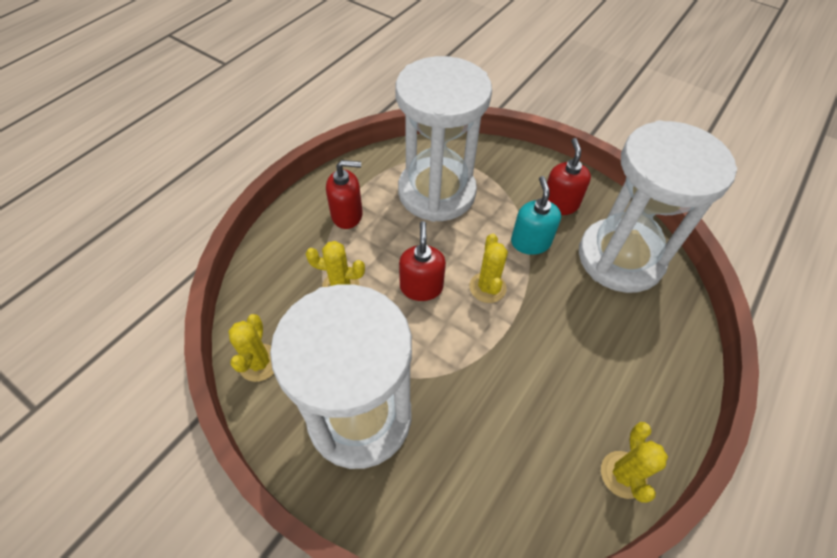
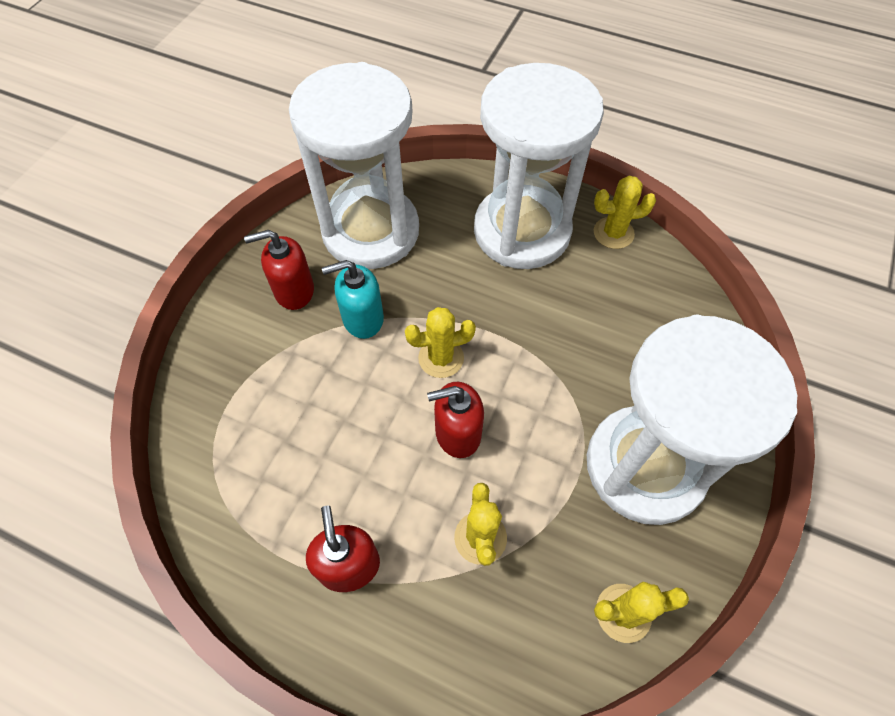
camera: 100 degrees left, 5 degrees up
(436, 192) = (287, 442): white hourglass -> white hourglass (522, 231)

